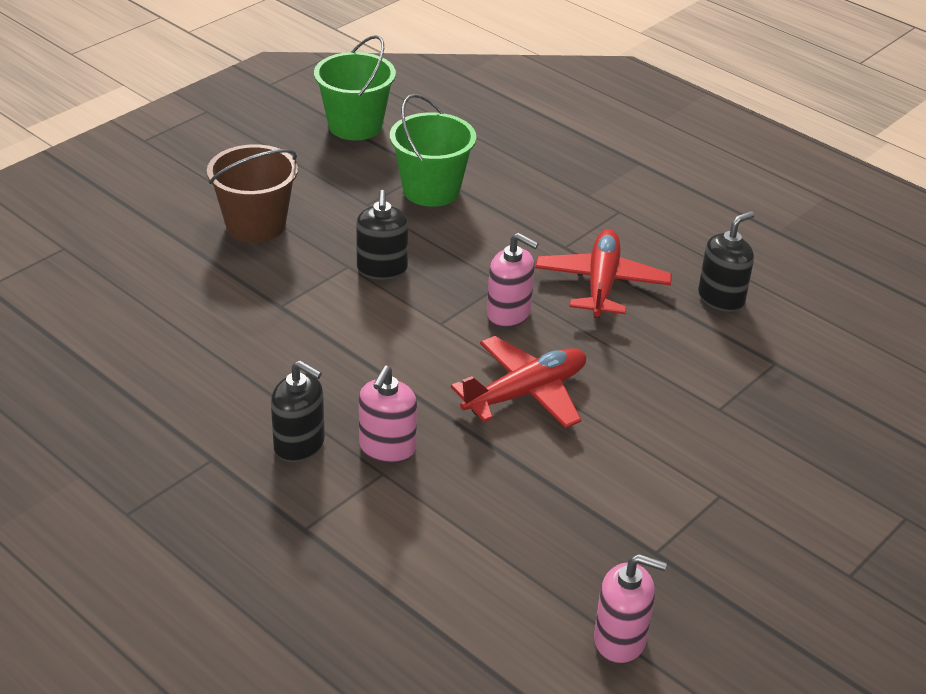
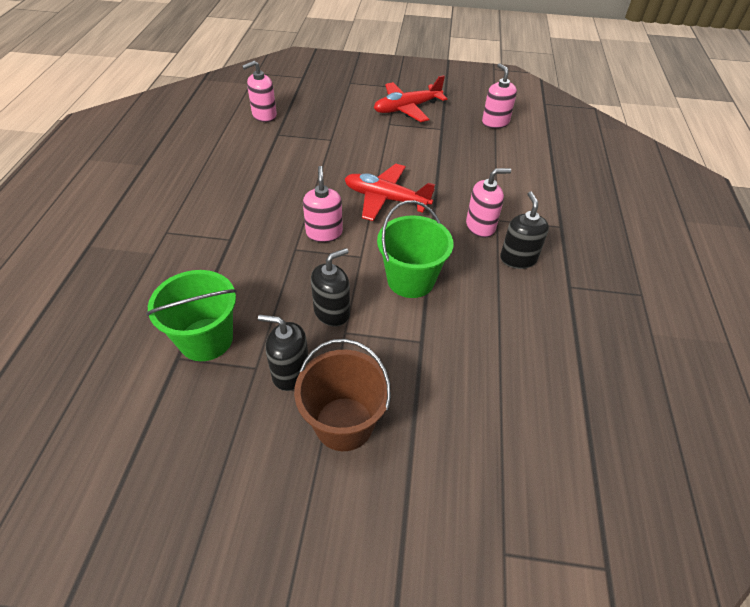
camera: 125 degrees left, 10 degrees up
(355, 126) = (123, 457): green bucket -> green bucket (410, 280)
(601, 284) = (259, 209): red plane -> red plane (407, 108)
(721, 298) = (234, 164): black soap dispenser -> black soap dispenser (290, 372)
(843, 370) = (264, 115): none -> pink soap dispenser

